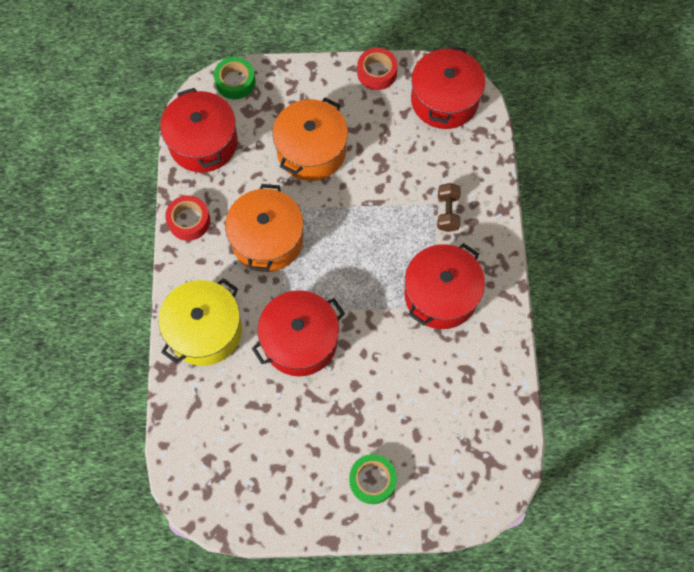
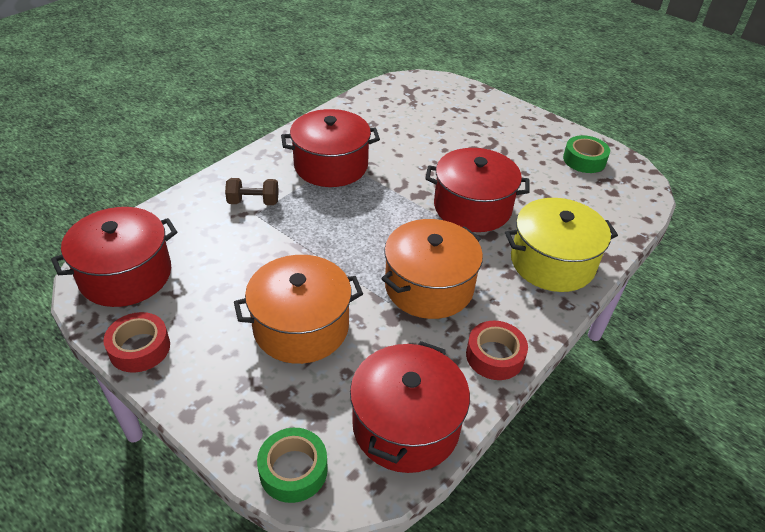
camera: 140 degrees left, 25 degrees down
(372, 480) = (495, 122): green tape -> green tape (584, 160)
(447, 212) = (253, 202): brown dumbbell -> brown dumbbell turned 45 degrees clockwise

